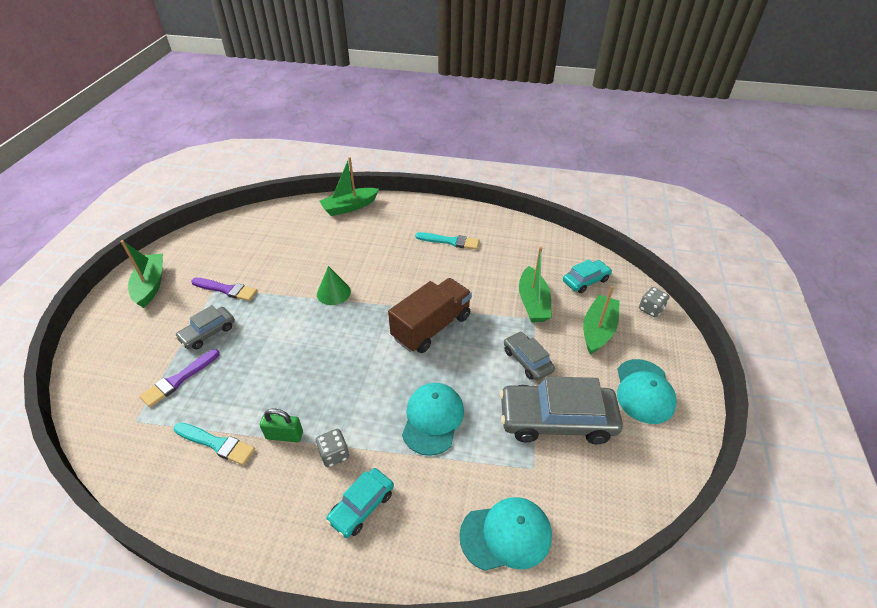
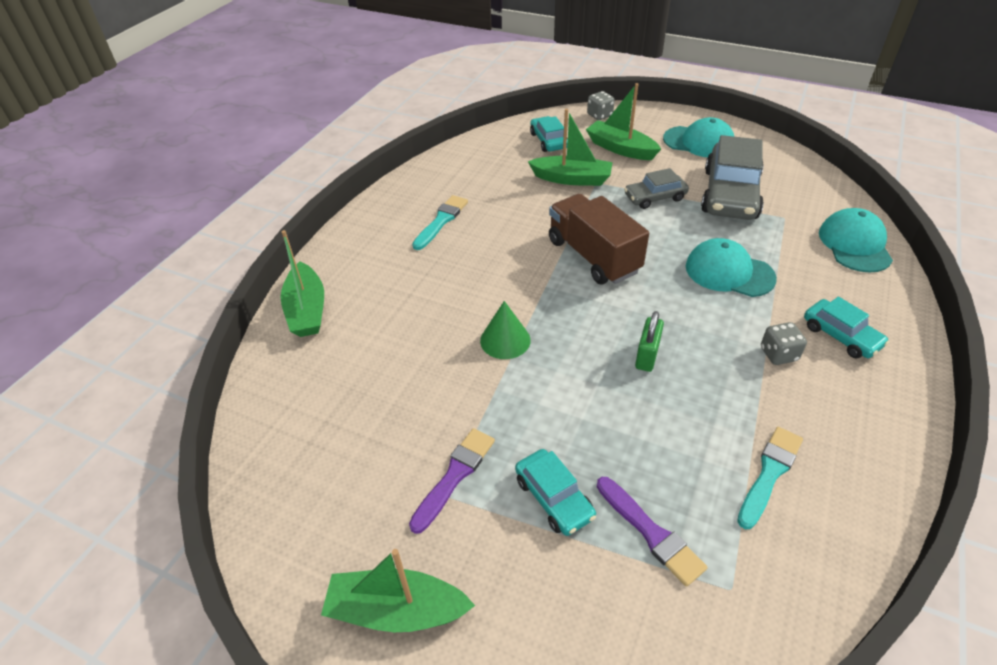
camera: 75 degrees left, 0 degrees up
(208, 333) = (554, 498): grey car -> turquoise car
(284, 435) = (753, 399): green padlock -> green padlock (647, 356)

